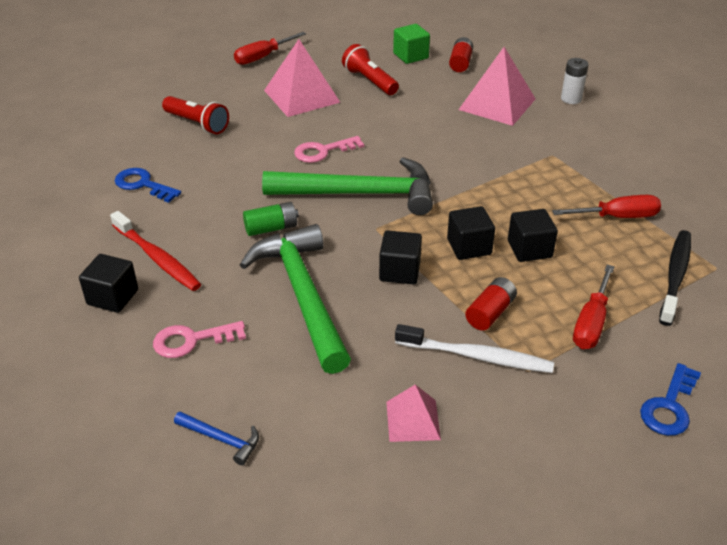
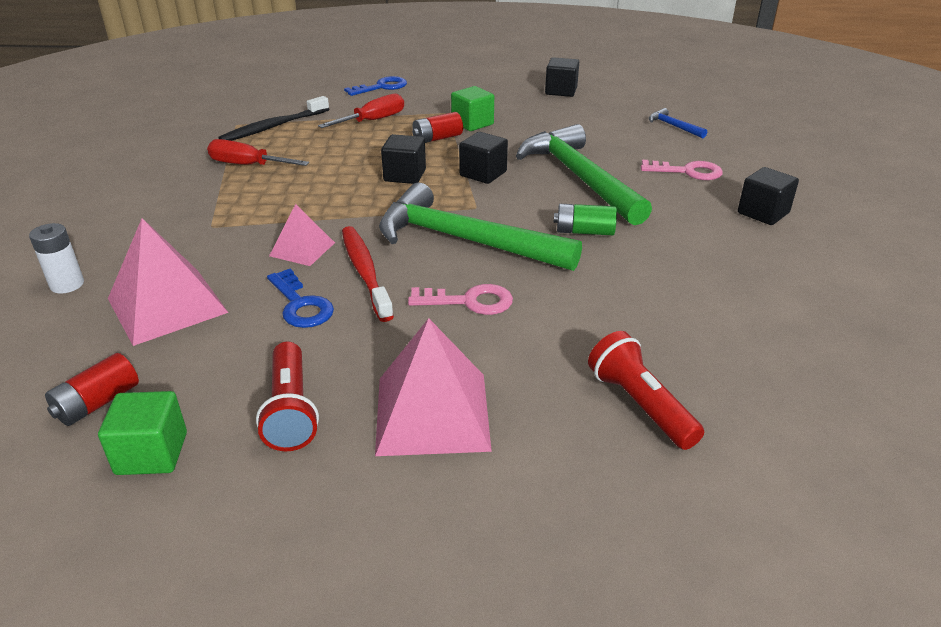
camera: 155 degrees left, 5 degrees down
(143, 184) = (736, 319): blue key -> blue key (301, 305)
(157, 258) = (717, 233): red toothbrush -> red toothbrush (365, 272)
(263, 57) = (440, 566): red screwdriver -> none
(303, 295) = (579, 177): green hammer -> green hammer turned 150 degrees clockwise
(413, 420) = (542, 110): pink pyramid -> pink pyramid (302, 249)
(477, 356) = (472, 123): white toothbrush -> green cube
(529, 249) = (356, 163): black cube -> black cube (561, 91)

